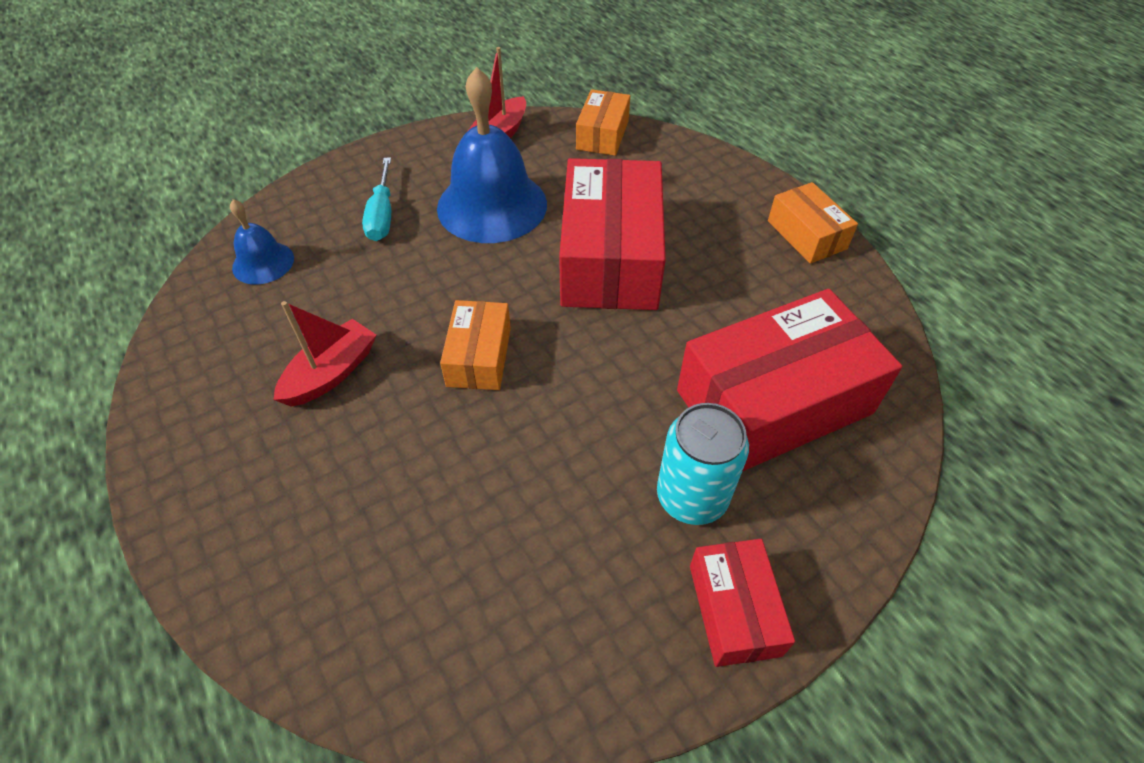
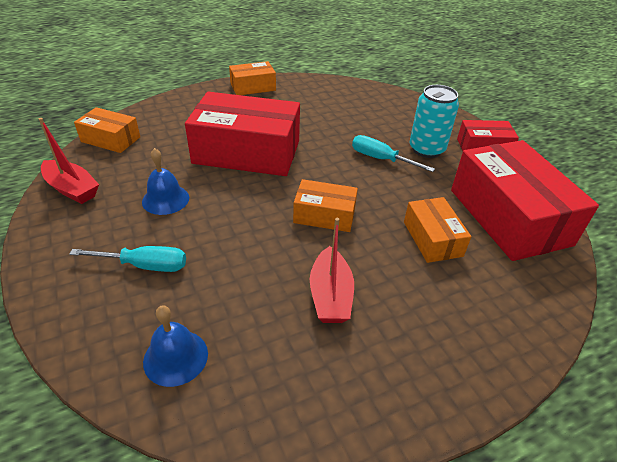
camera: 85 degrees left, 10 degrees down
(331, 373) = (330, 295): red boat -> red boat turned 135 degrees counterclockwise
(437, 491) = (432, 239): none -> orange box
(492, 205) = (165, 199): blue bell -> blue bell, size x0.51
(637, 423) = (381, 159): none -> turquoise screwdriver
(773, 401) = (369, 117): red box -> red box (508, 217)

